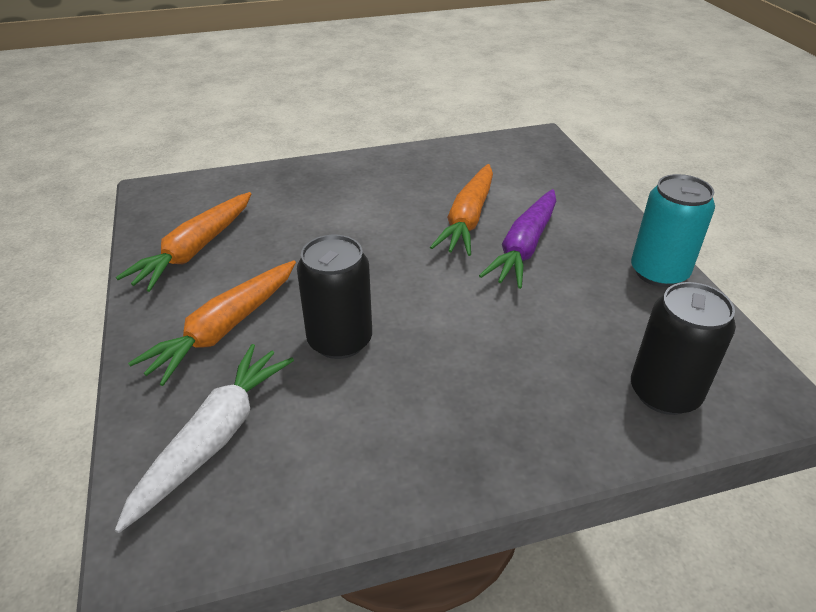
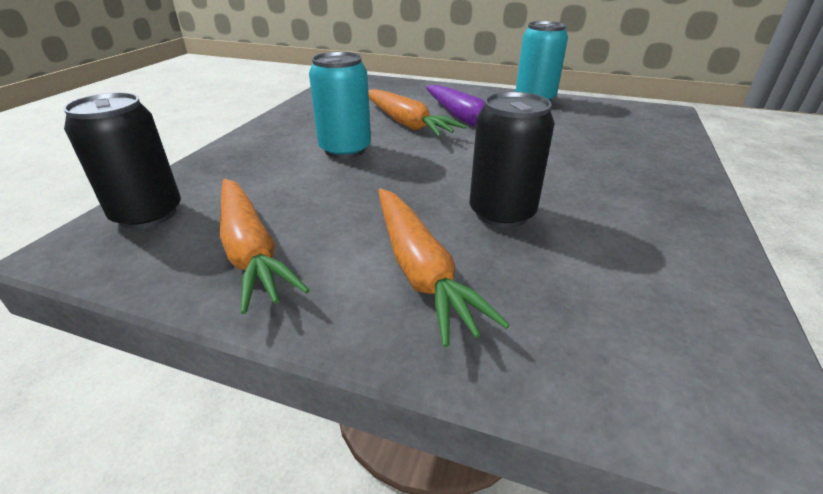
camera: 55 degrees left, 5 degrees down
(213, 439) = (598, 326): white carrot -> none
(374, 214) = (345, 149): none -> turquoise can
(664, 393) = (646, 132): black can -> black can (148, 214)

